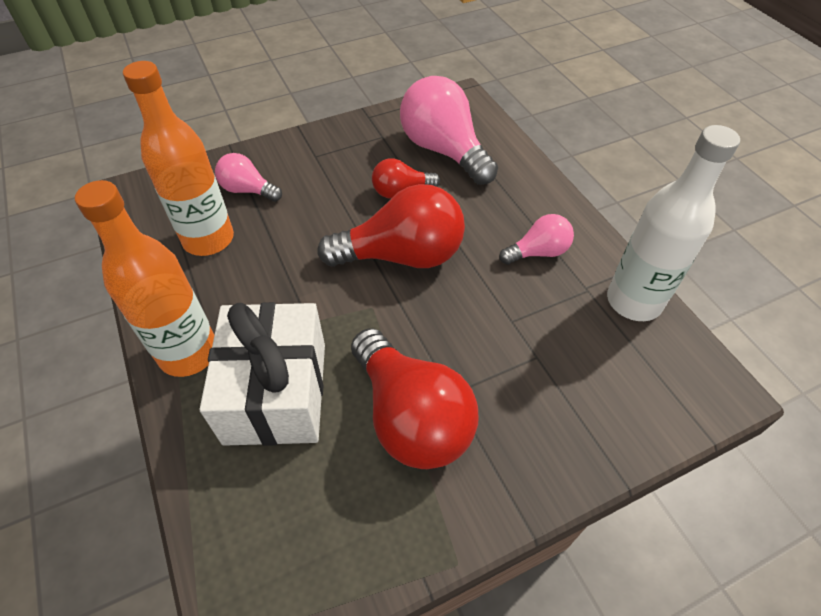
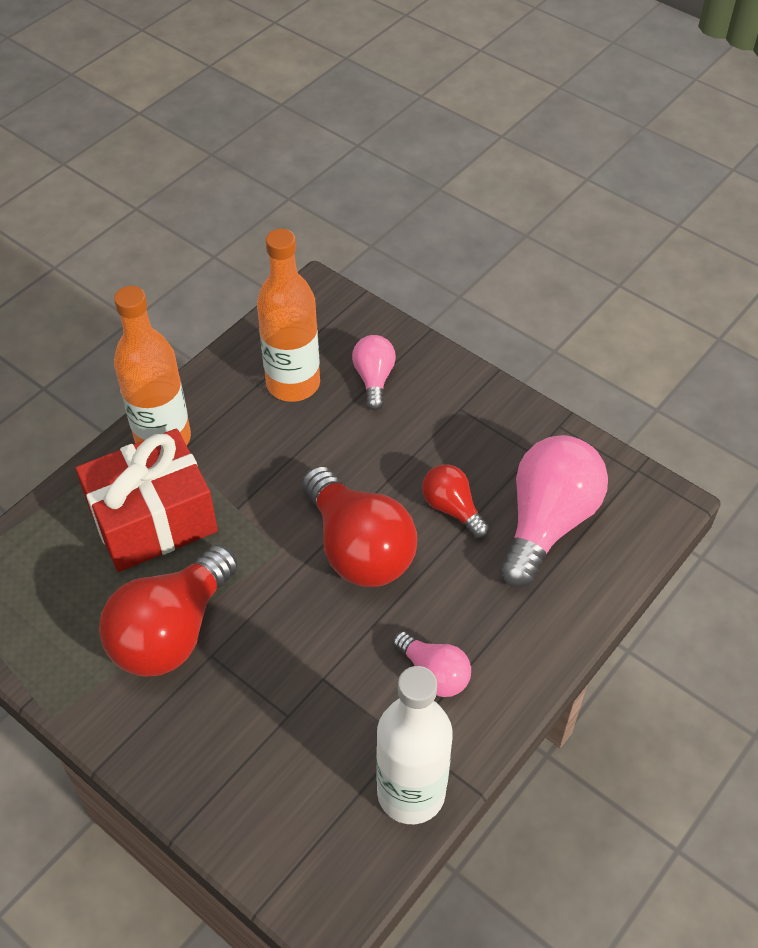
camera: 65 degrees right, 0 degrees up
(276, 392) = (153, 519): white gift -> red gift

